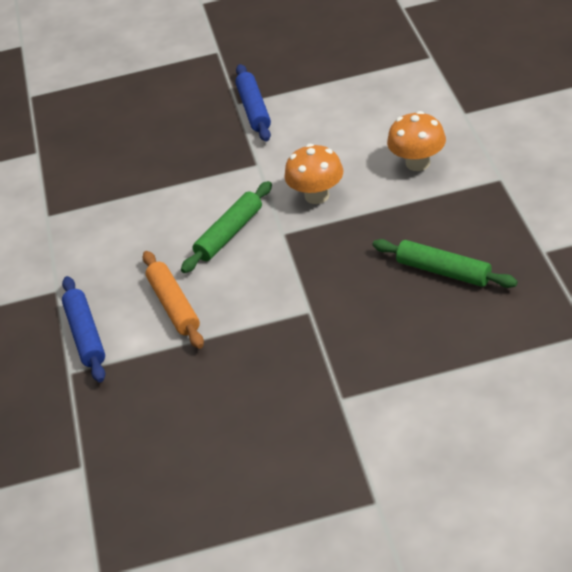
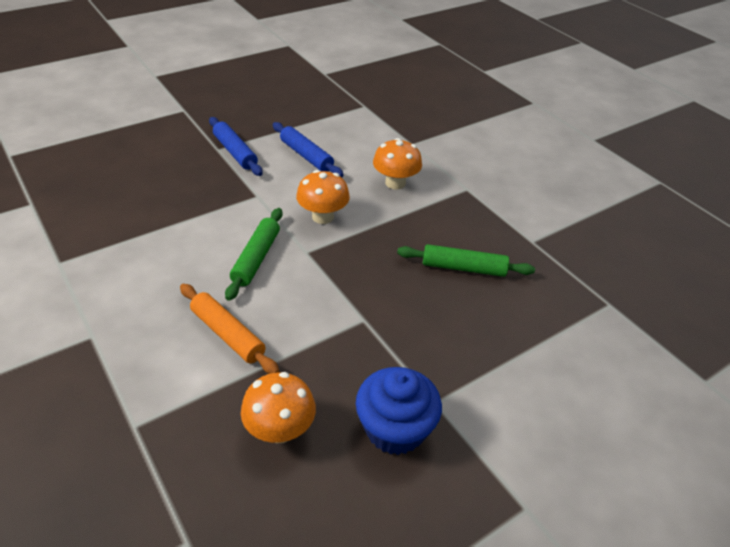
camera: 30 degrees left, 0 degrees up
(85, 335) = (140, 380): blue rolling pin -> blue rolling pin (306, 156)
(187, 397) = (280, 429): none -> orange mushroom
(290, 415) = (395, 429): none -> blue cupcake

